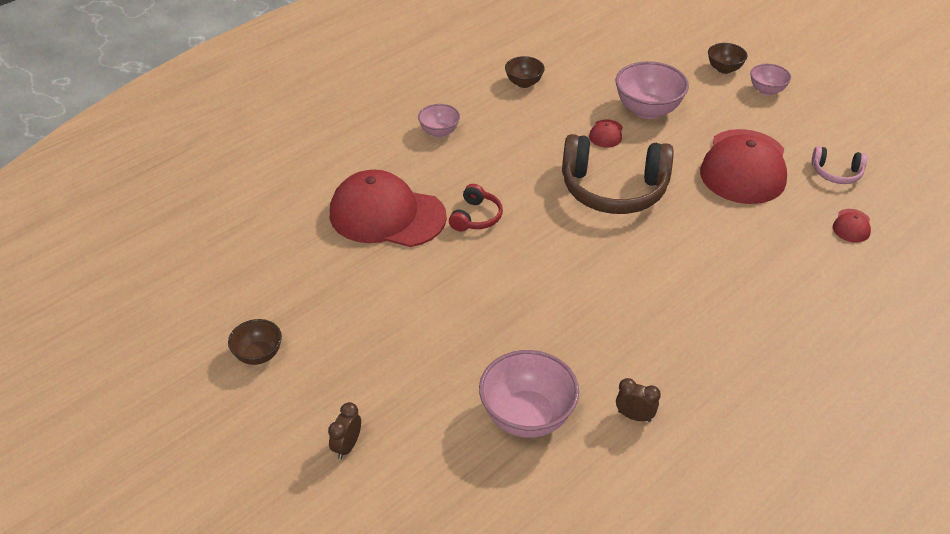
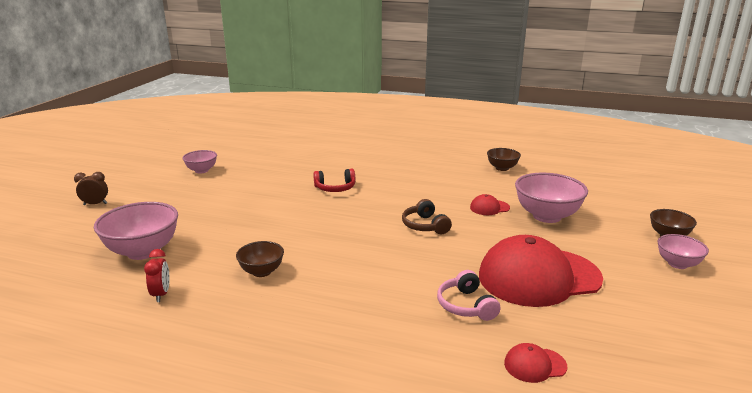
camera: 60 degrees right, 20 degrees down
(258, 355) = (161, 166): brown bowl -> brown bowl (261, 272)
(387, 215) = (309, 165): red cap -> none
(439, 132) = (408, 158): pink bowl -> pink bowl (201, 170)
(613, 189) = (425, 226): brown headphones -> brown headphones, size x0.48
(634, 416) = (161, 294): brown clock -> red clock
(836, 173) = (612, 335): pink headphones -> pink headphones (466, 305)

